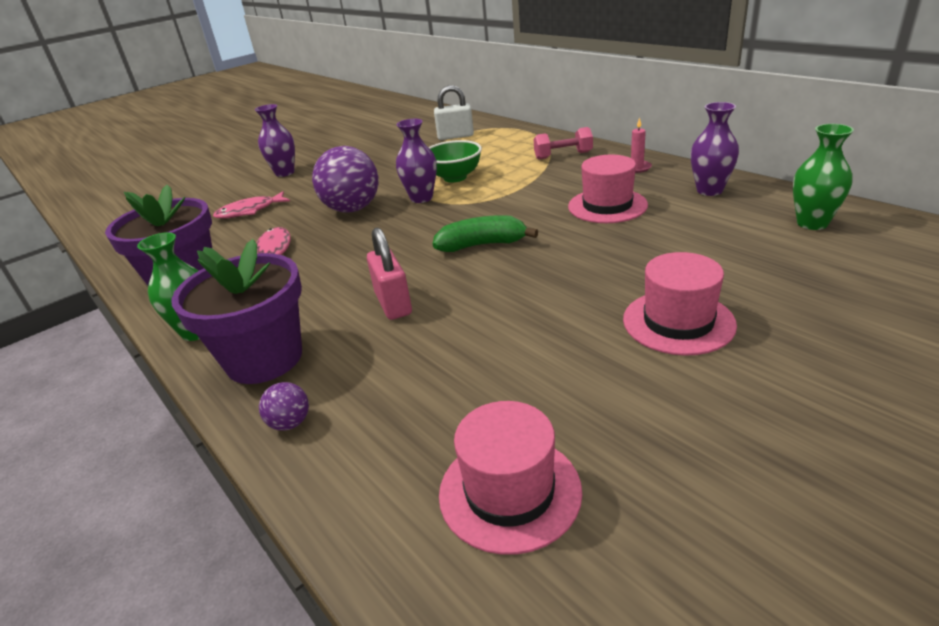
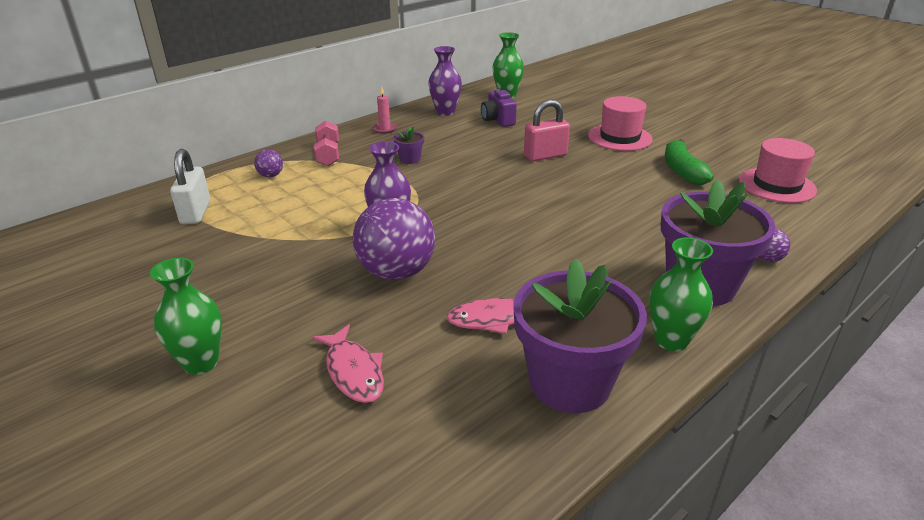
camera: 95 degrees left, 0 degrees up
(285, 173) = (201, 363): purple vase -> green vase
(393, 304) = (608, 229): pink padlock -> pink padlock (545, 156)
(455, 177) = (343, 209): green bowl -> none
(482, 245) = (510, 193): green banana -> green banana (682, 171)
(516, 144) = (271, 175): none -> purple ball
(560, 189) = (410, 159): none -> purple flower pot
(607, 206) = (455, 144): pink hat -> none
(699, 224) = (498, 120): none -> purple camera

